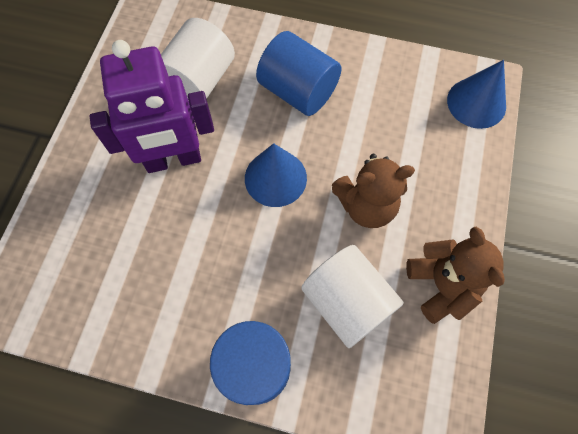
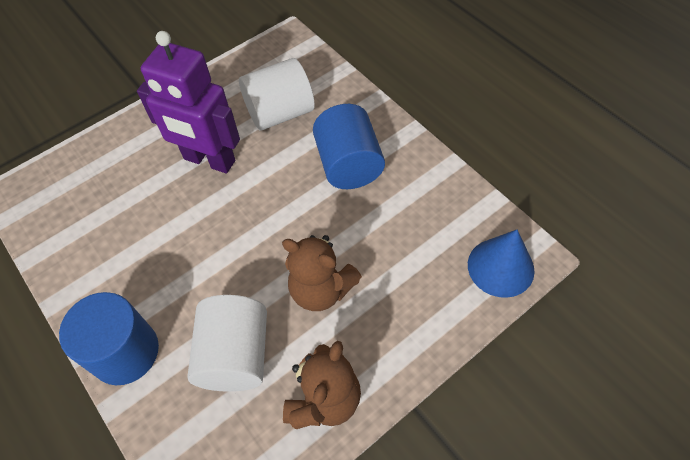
camera: 40 degrees right, 10 degrees down
(275, 178) = (270, 220): blue cone -> none

